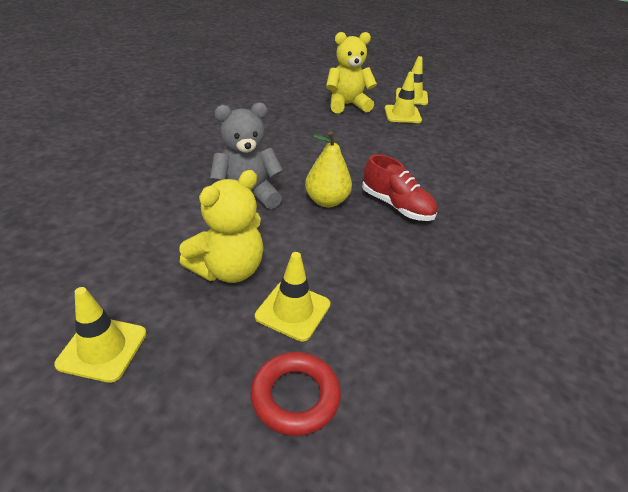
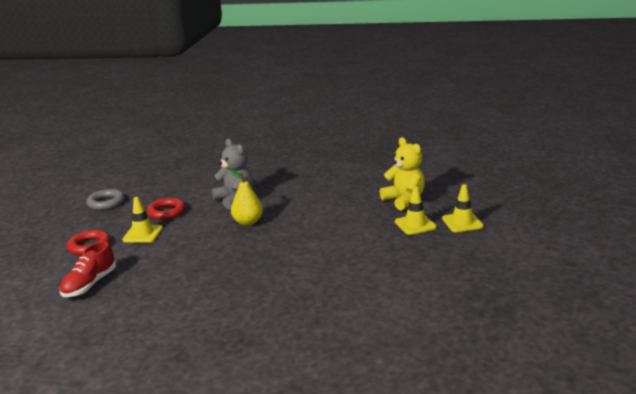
camera: 75 degrees right, 15 degrees down
(102, 348) = (106, 203): yellow traffic cone -> grey ring
(228, 269) = (166, 212): yellow teddy bear -> red ring
(396, 206) = (259, 245): red shoe -> red shoe (90, 284)

